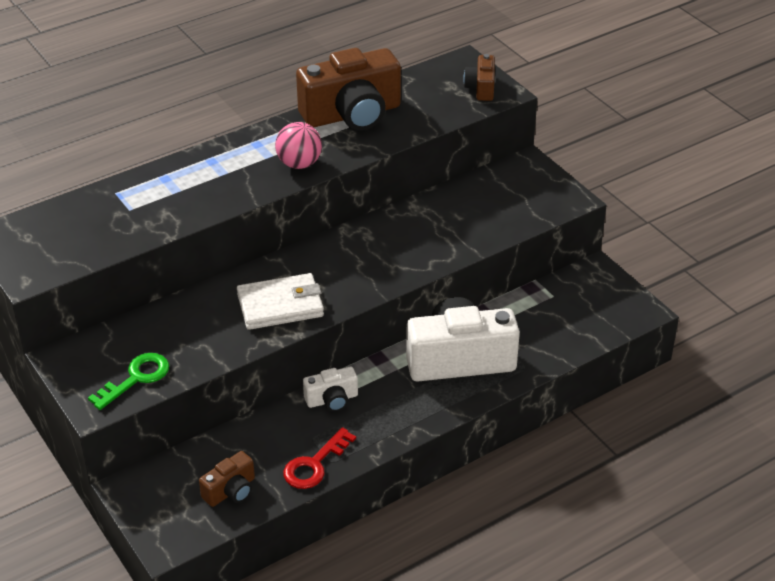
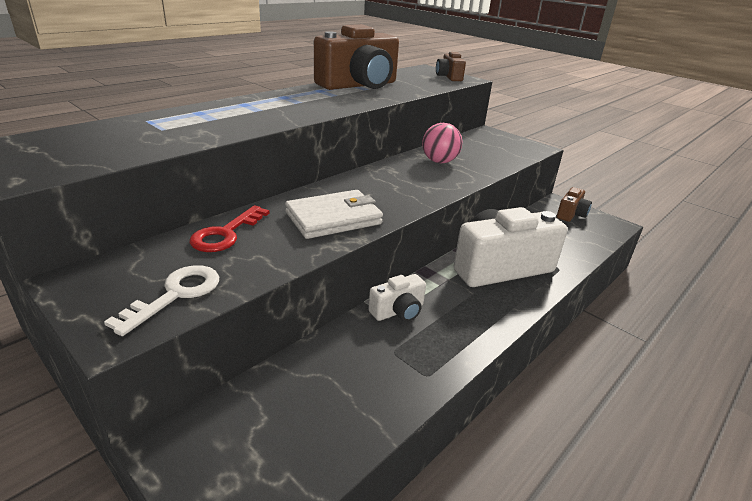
camera: 15 degrees left, 10 degrees down
(136, 378) = (176, 294): green key -> white key
(231, 491) = (316, 429): brown camera -> brown camera (571, 214)
(299, 164) = (328, 105): pink ball -> pink ball (439, 161)
(314, 464) = (409, 381): red key -> red key (226, 234)

